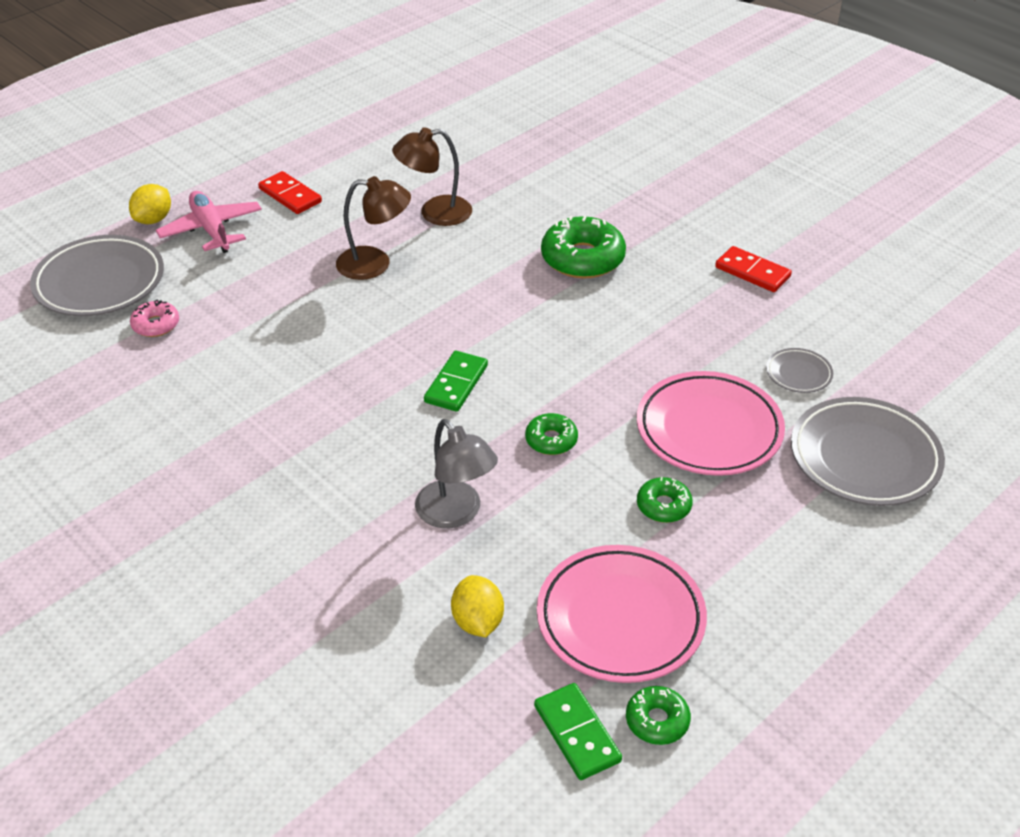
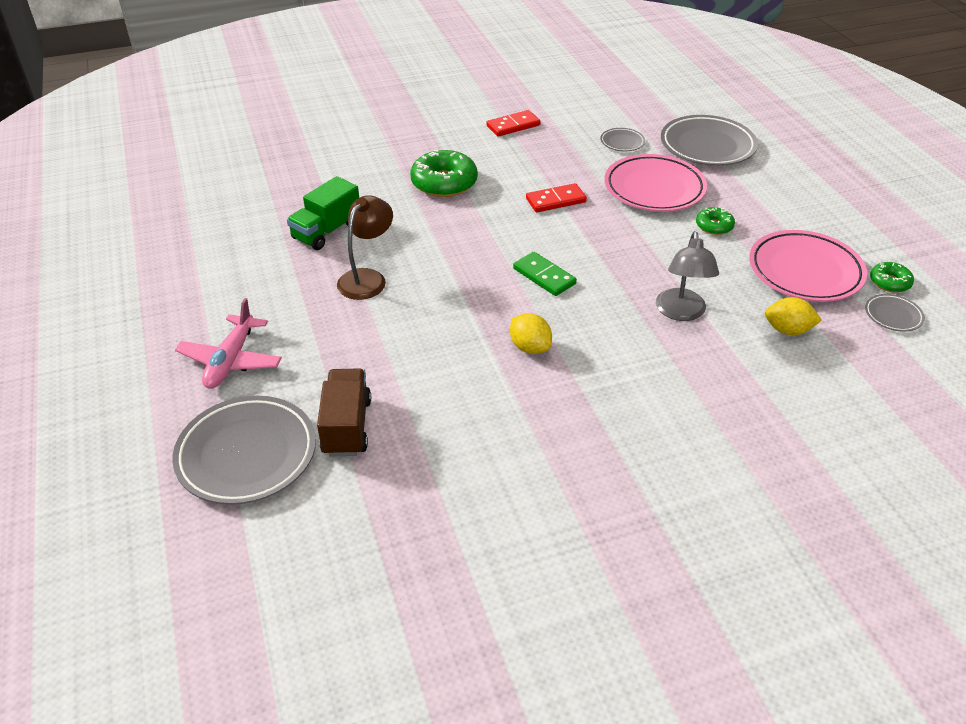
camera: 65 degrees left, 0 degrees up
(153, 219) = (176, 396): yellow lemon -> yellow lemon (530, 347)
(156, 325) = (346, 426): pink donut -> brown truck
(211, 230) = (231, 360): pink plane -> pink plane turned 75 degrees counterclockwise
(290, 195) = (225, 301): red domino -> red domino (555, 200)
(435, 213) = (327, 231): brown lamp -> green truck
(456, 513) = (681, 312): grey lamp -> grey lamp turned 105 degrees clockwise
(551, 440) = (629, 251): green donut -> none
(576, 734) = (893, 315): green domino -> grey plate

